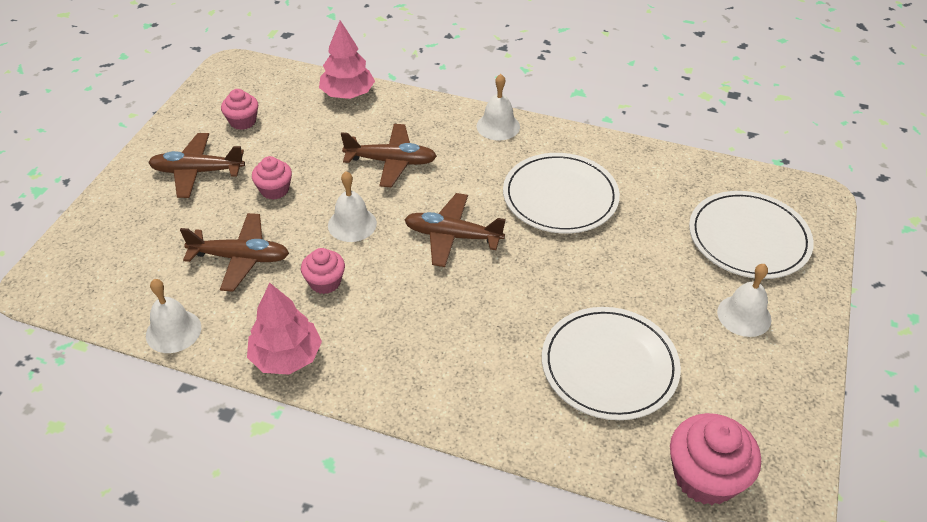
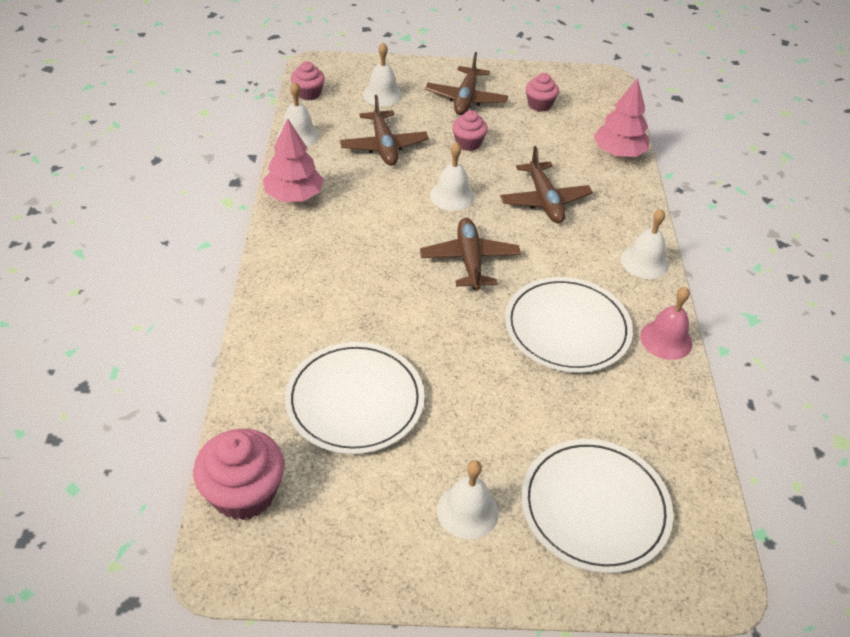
camera: 70 degrees right, 0 degrees up
(143, 237) = (382, 94): none -> white bell
(197, 171) = (466, 99): brown plane -> brown plane turned 150 degrees counterclockwise
(325, 282) = (378, 197): pink cupcake -> pink cupcake (308, 93)
(590, 144) = (666, 339): none -> pink bell

